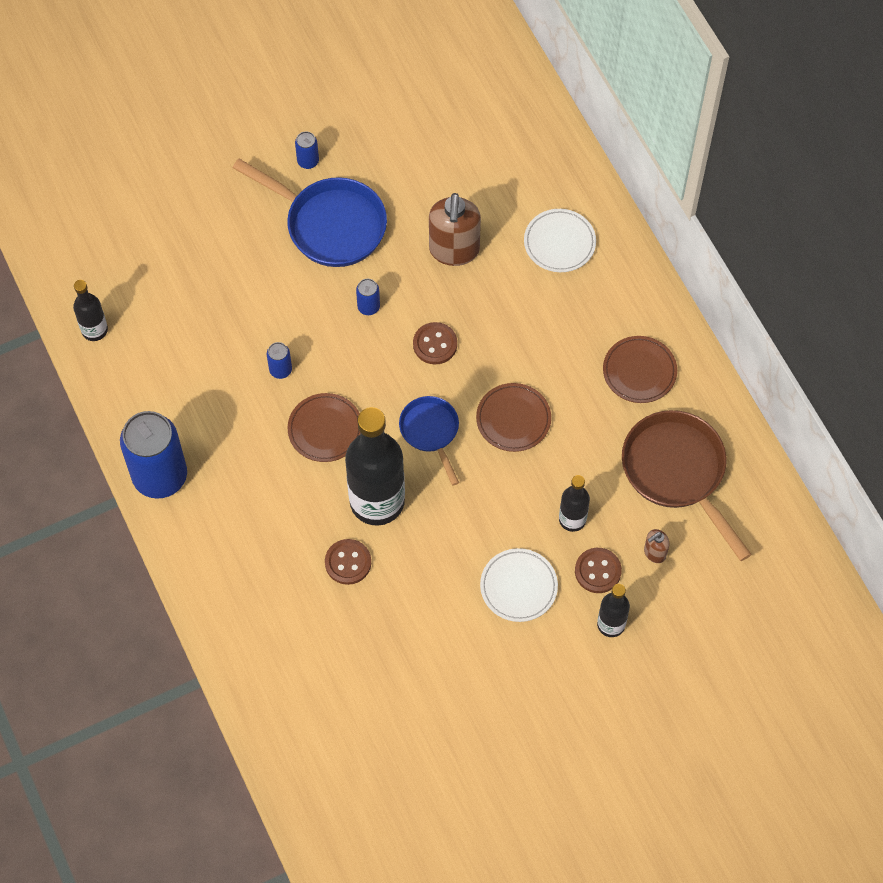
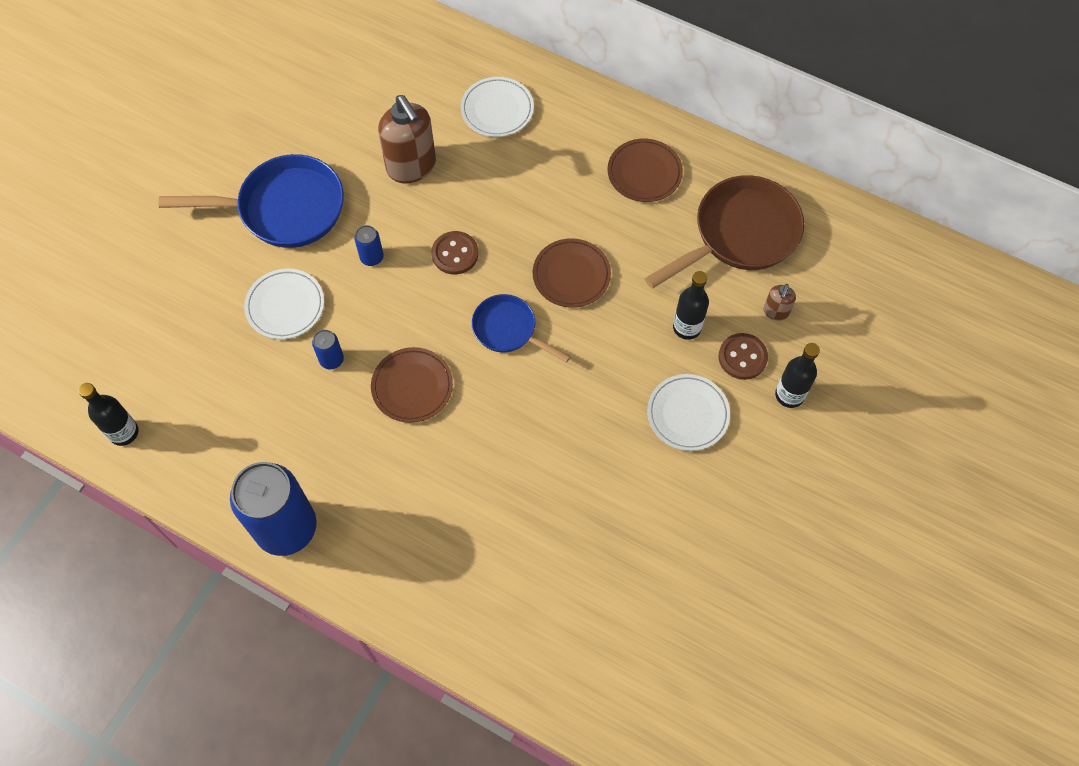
camera: 35 degrees left, 0 degrees up
(276, 305) = (285, 306): none -> white plate
(308, 161) = (224, 167): blue can -> none
(348, 562) = (522, 492): brown button -> none
(377, 501) = (507, 420): black bottle -> none
(677, 472) = (740, 234): brown pan -> brown pan turned 120 degrees clockwise

